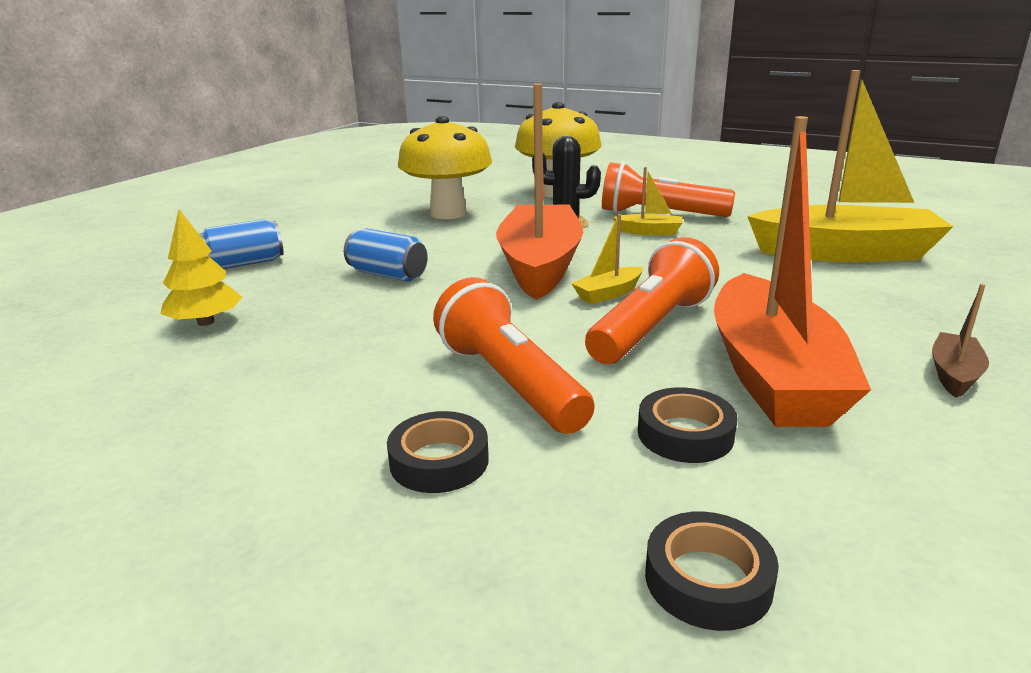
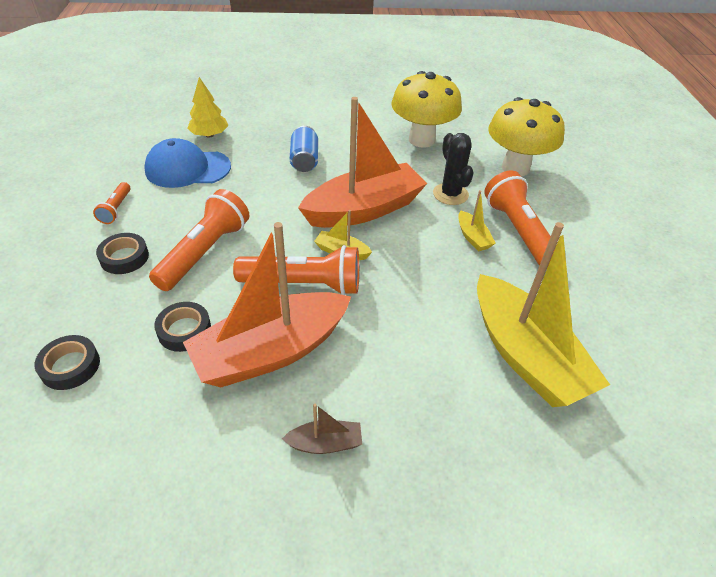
camera: 55 degrees right, 20 degrees up
(245, 264) = (282, 110): blue can -> none
(267, 356) = (187, 169): none -> blue cap
(278, 446) = (116, 209): none -> orange flashlight

